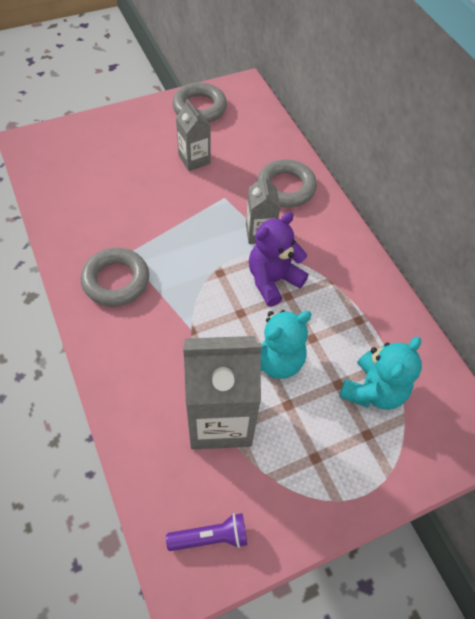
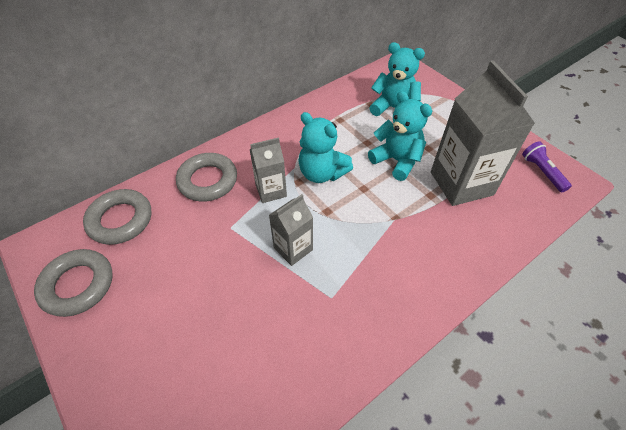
camera: 100 degrees left, 5 degrees down
(116, 280) = (368, 296): grey ring -> grey ring (120, 220)
(194, 159) = (175, 268): grey carton -> grey carton (293, 249)
(273, 280) = (322, 173): purple teddy bear -> turquoise teddy bear

